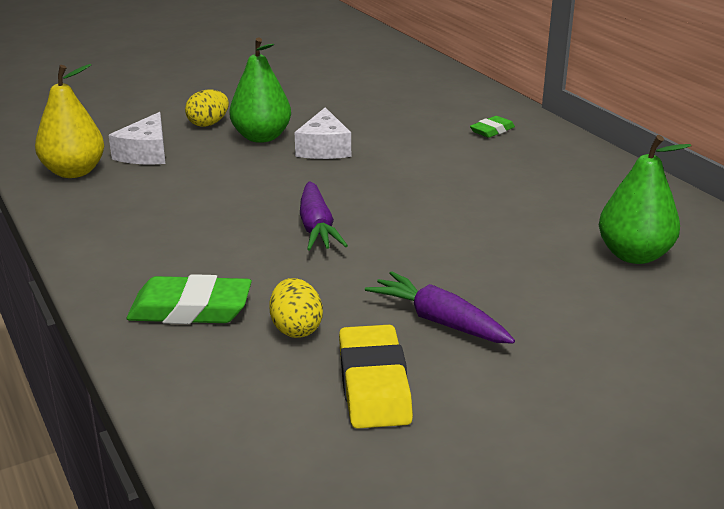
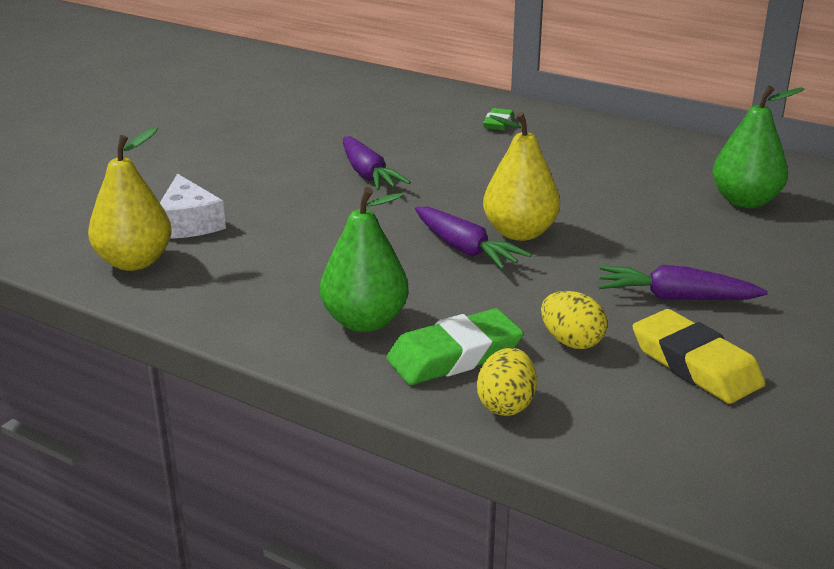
camera: 30 degrees left, 0 degrees up
(208, 124) = (214, 178): yellow egg -> yellow egg (506, 405)
(261, 137) = (290, 178): green pear -> green pear (365, 321)
(324, 148) = (368, 174): white cheese -> purple carrot
(380, 227) = (520, 233): none -> yellow pear

